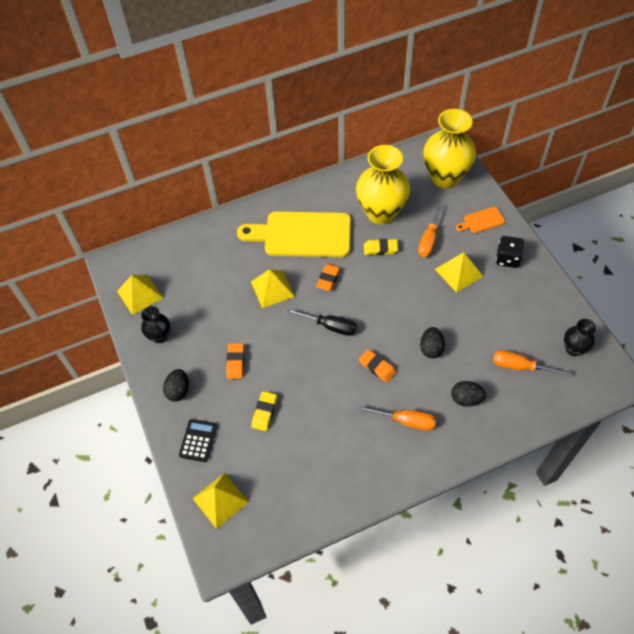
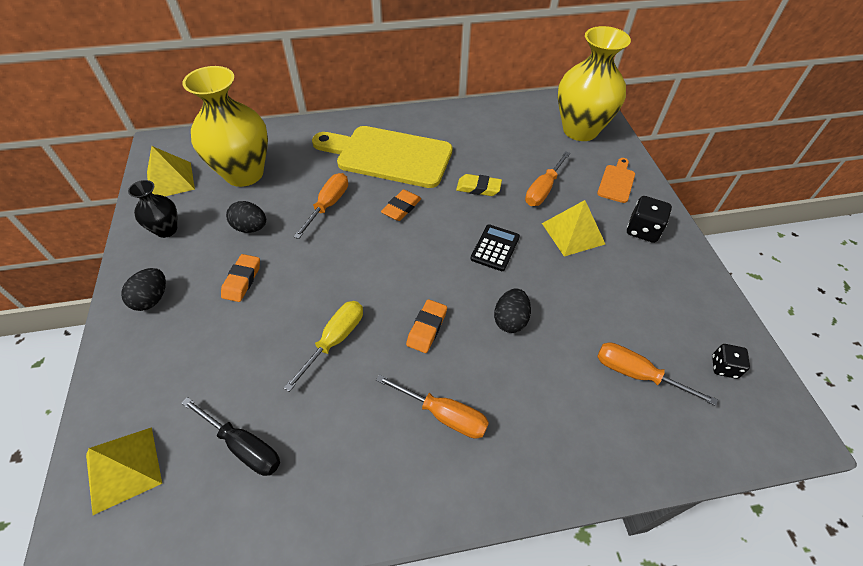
camera: 10 degrees right, 5 degrees down
(198, 440) = (141, 371): black calculator -> black calculator (495, 248)
(264, 412) = (248, 353): yellow eraser -> none
(272, 289) = (328, 205): yellow pyramid -> orange screwdriver
(318, 390) = (335, 340): none -> yellow screwdriver
(330, 326) = (382, 262): black screwdriver -> black screwdriver (243, 446)
(377, 367) = (427, 328): orange eraser -> orange eraser turned 60 degrees clockwise
(381, 213) = (491, 151): yellow vase -> yellow vase (244, 173)
(466, 399) = (544, 403): black egg -> black egg (250, 228)
(482, 221) = (616, 182): orange cutting board -> orange cutting board turned 120 degrees clockwise
(573, 349) = (724, 367): black vase -> black dice

